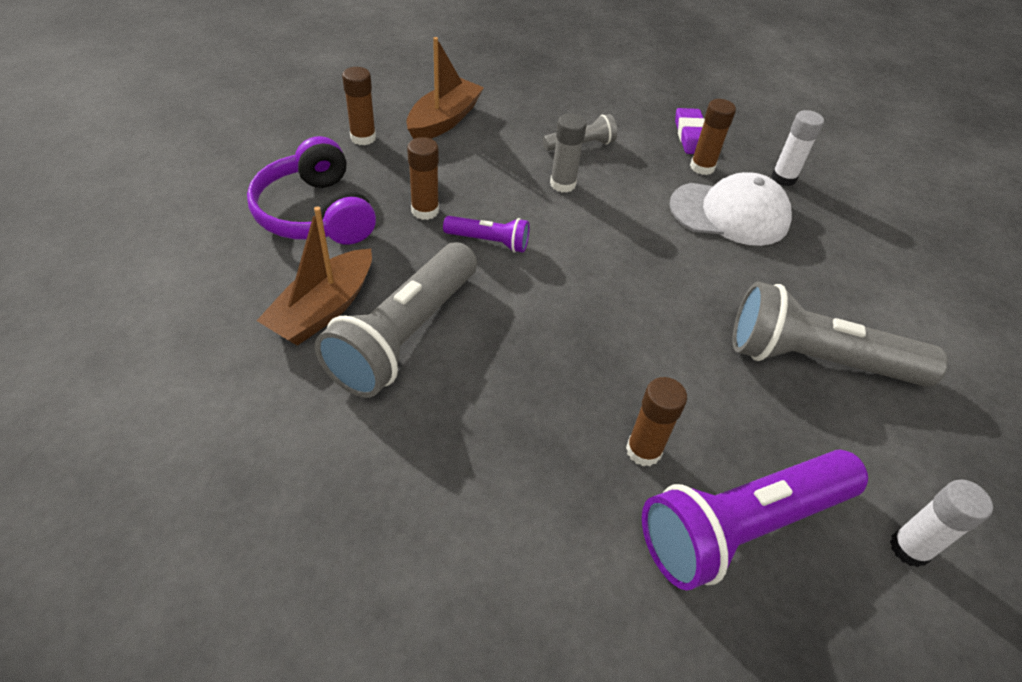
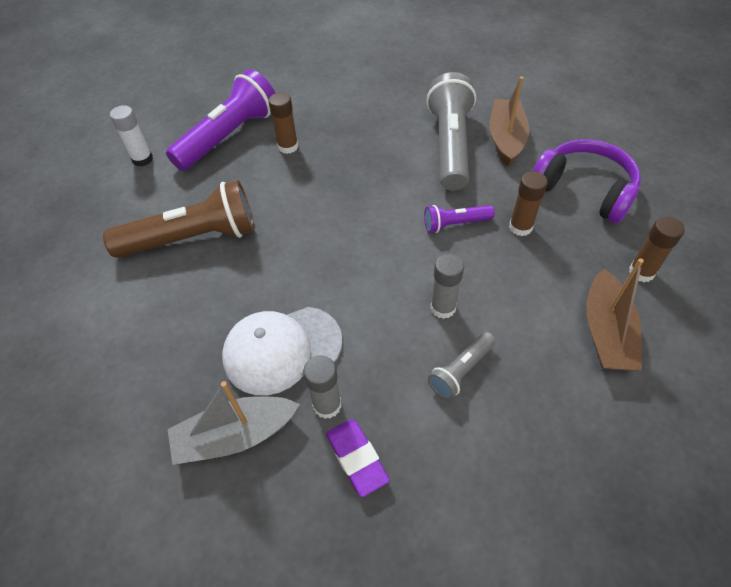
camera: 160 degrees right, 5 degrees up
(702, 167) = (327, 405): brown glue stick -> grey glue stick
(783, 178) = (236, 436): white glue stick -> grey boat
(816, 360) = (193, 238): grey flashlight -> brown flashlight

